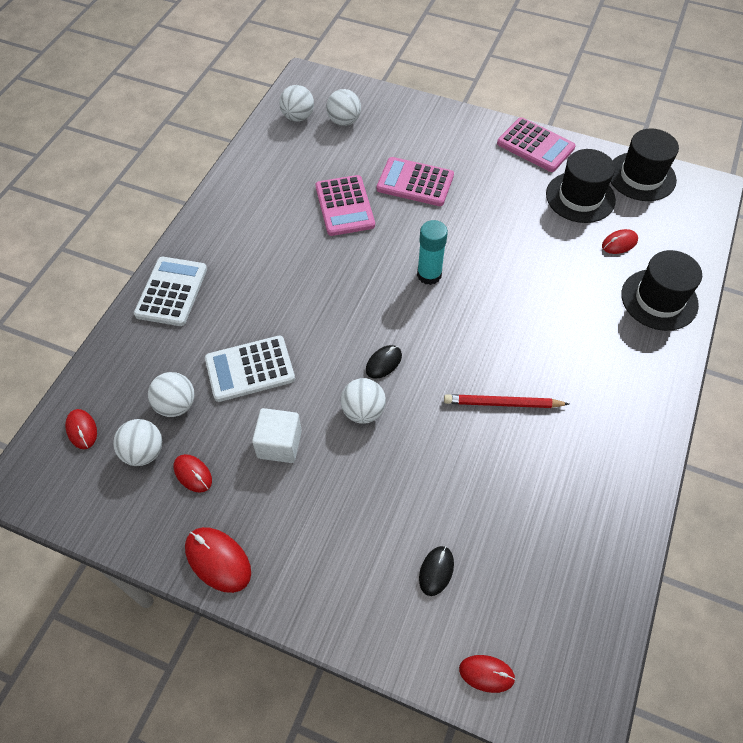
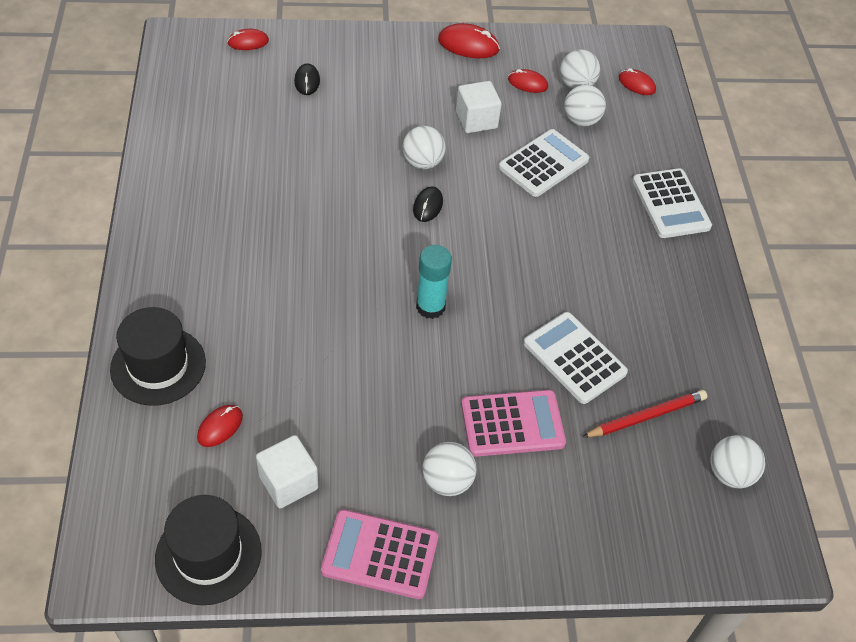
camera: 150 degrees right, 5 degrees down
(344, 121) = (666, 491): white ball -> white ball (447, 481)
(344, 206) = (574, 358): pink calculator -> white calculator
(502, 403) = (299, 206): red pencil -> red pencil (646, 416)
(580, 197) = (288, 482): black hat -> white cube

